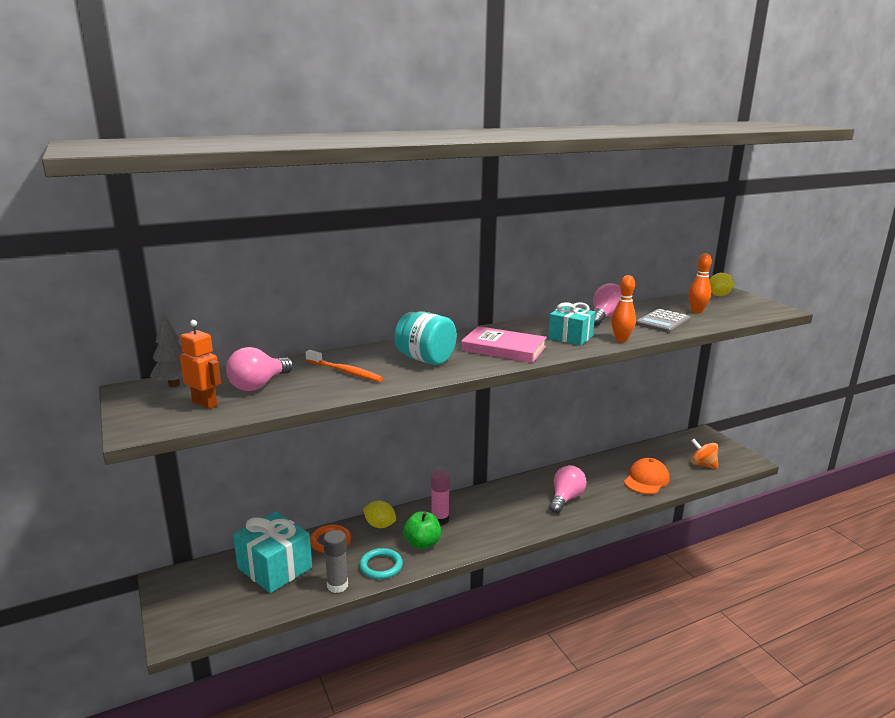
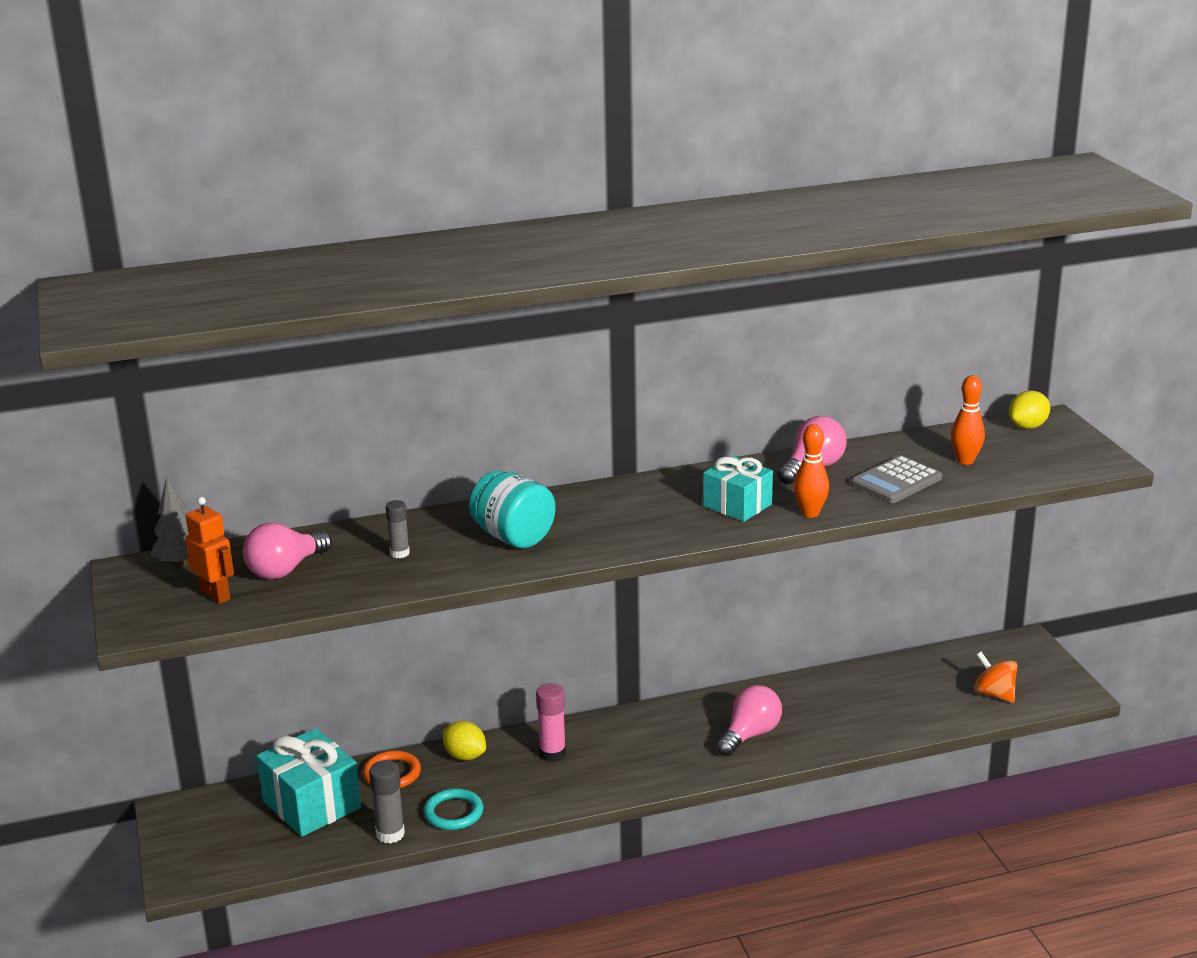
camera: 10 degrees right, 5 degrees up
(345, 372) = (400, 553): orange toothbrush -> grey glue stick
(422, 543) = (518, 786): green apple -> none
(503, 348) = (630, 522): pink book -> none
(646, 480) = (889, 713): orange cap -> none

